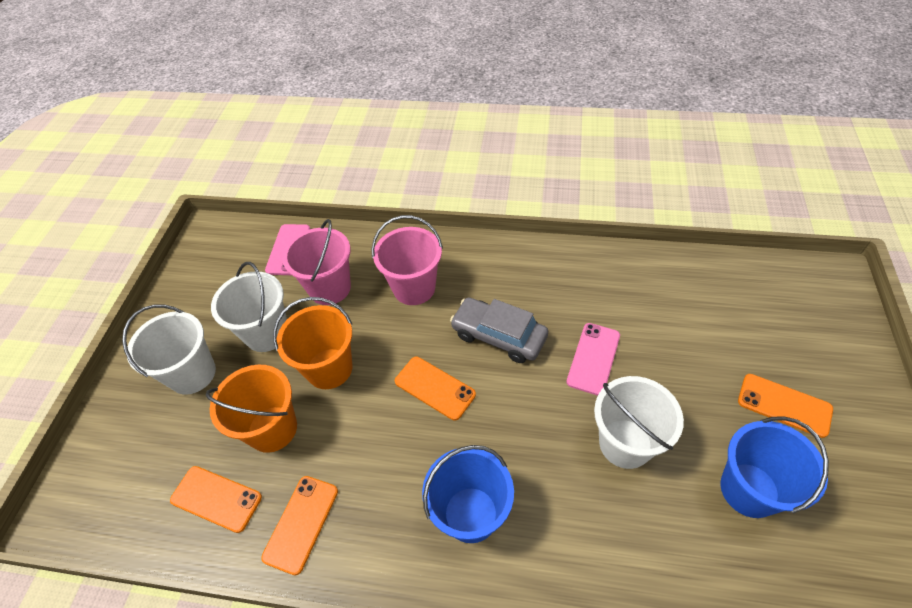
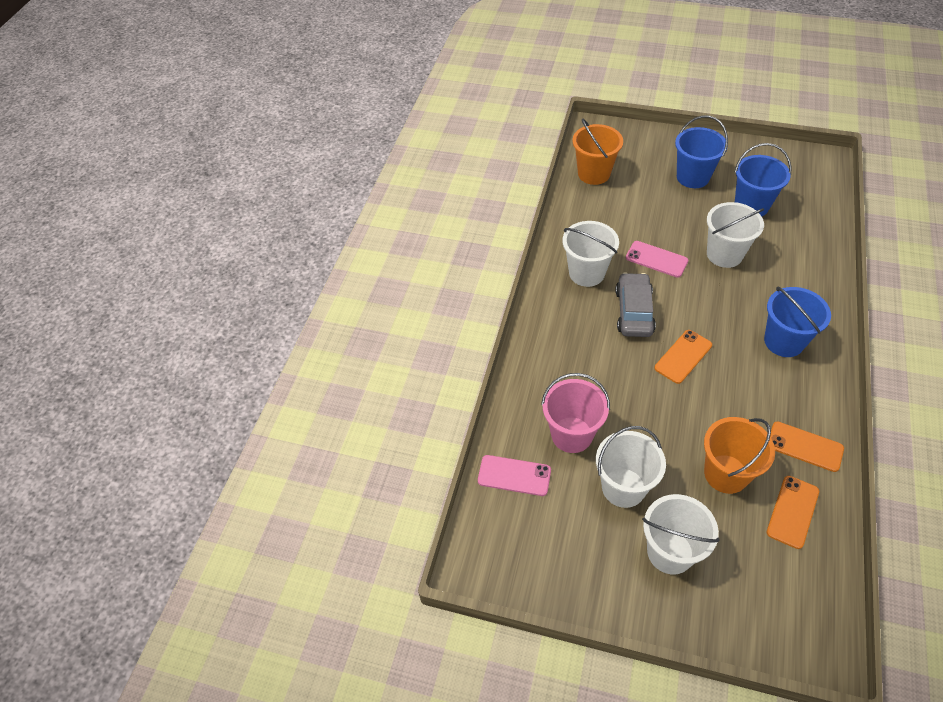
camera: 85 degrees left, 0 degrees up
(329, 368) = (664, 432): orange bucket -> orange bucket (594, 173)
(414, 288) = (578, 366): pink bucket -> none
(499, 336) = (634, 312): grey car -> grey car turned 150 degrees clockwise
(552, 287) = (586, 273): none -> white bucket
(784, 405) = (693, 177): orange phone -> blue bucket

